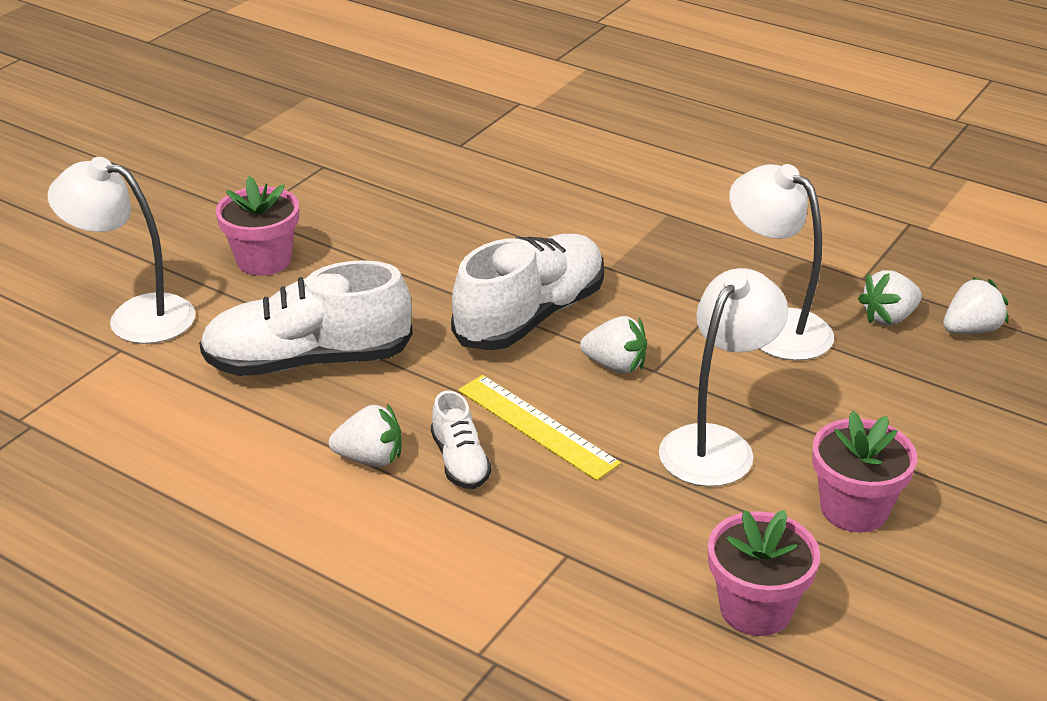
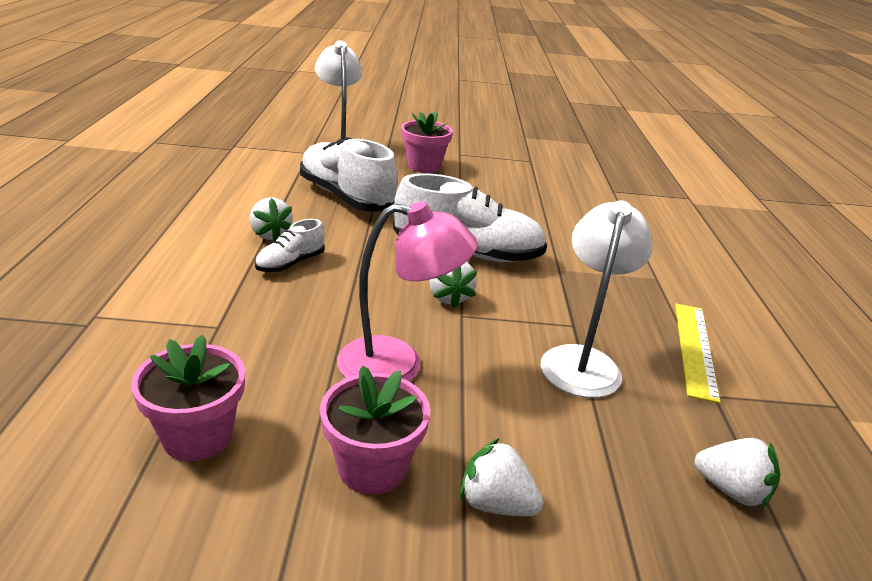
camera: 55 degrees right, 5 degrees down
(537, 426) = (350, 282): yellow ruler -> yellow ruler (694, 349)
(716, 444) = (398, 364): white lamp -> pink lamp
(888, 318) = (677, 425): white strawberry -> white strawberry (495, 503)

